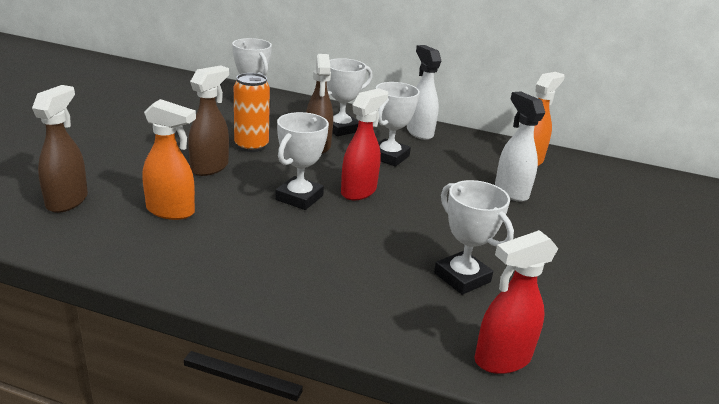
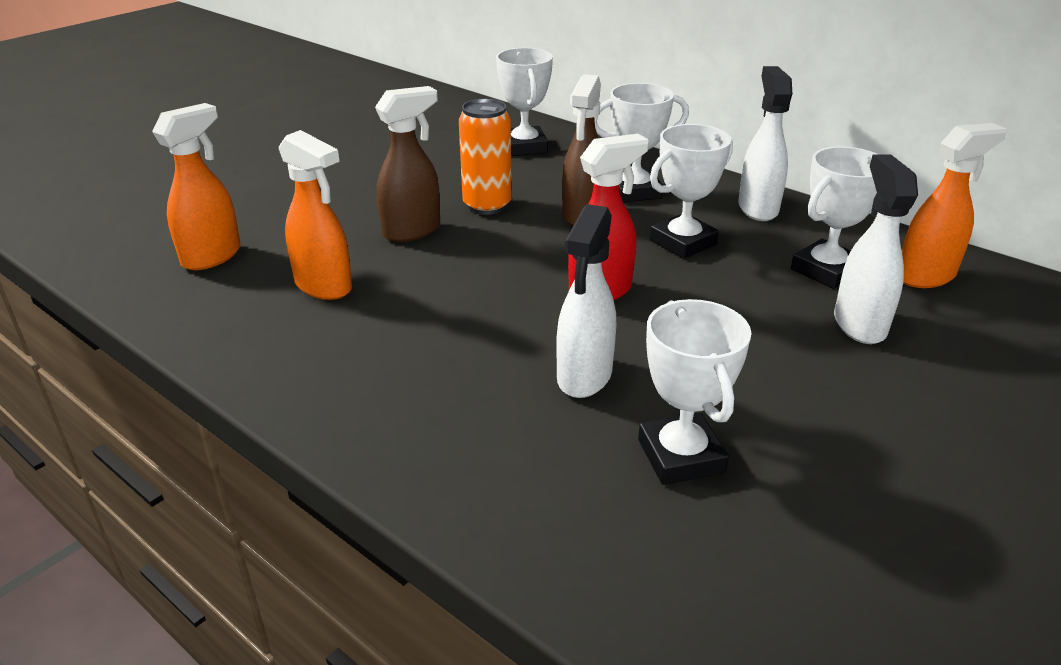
camera: 25 degrees right, 5 degrees up
(67, 201) = (212, 256): brown spray bottle -> orange spray bottle
(299, 198) = (506, 290): white trophy -> white trophy (826, 270)
(381, 243) = (584, 377): none -> white spray bottle
(501, 359) = (662, 609): red spray bottle -> none

